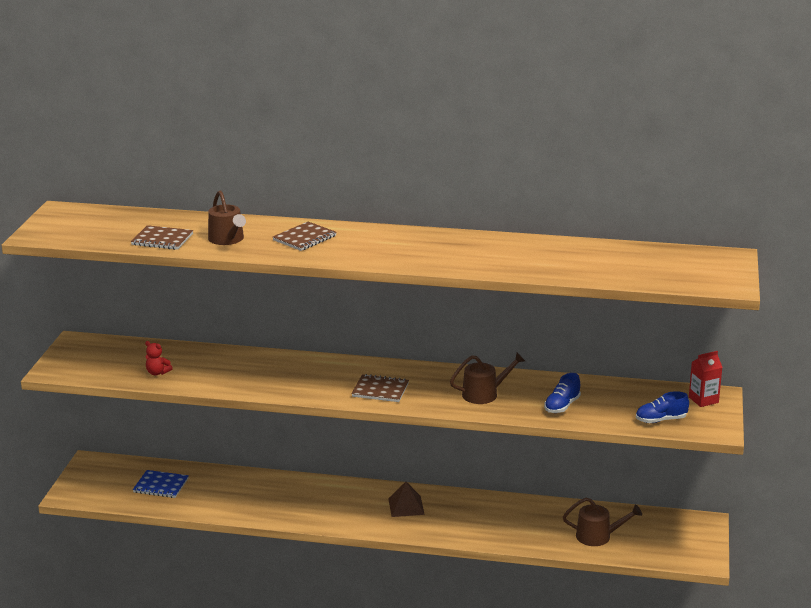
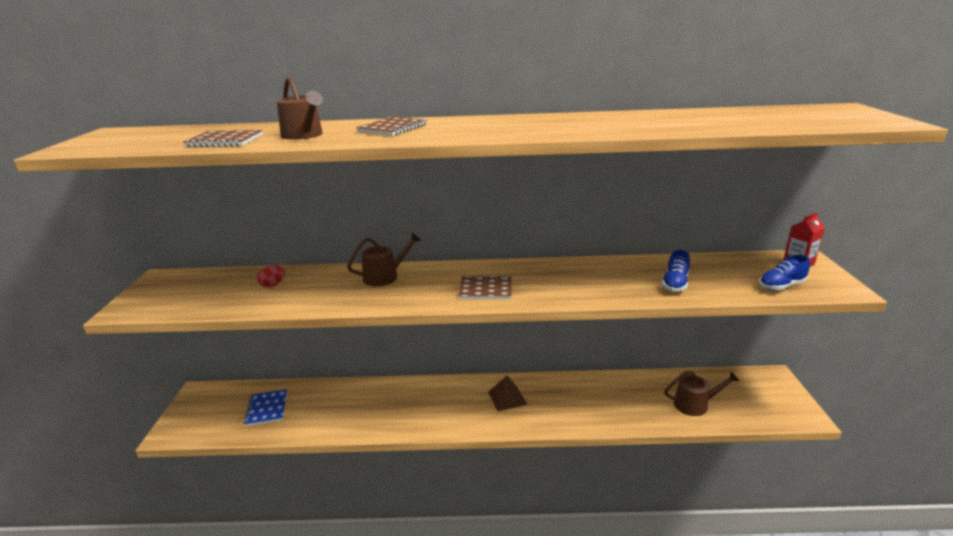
camera: 10 degrees left, 0 degrees up
(157, 373) = (244, 299): red teddy bear -> none
(161, 485) = (267, 408): blue notebook -> blue notebook turned 75 degrees clockwise
(183, 362) = (273, 285): none -> red egg
(484, 394) = (591, 281): brown watering can -> brown watering can (385, 276)

